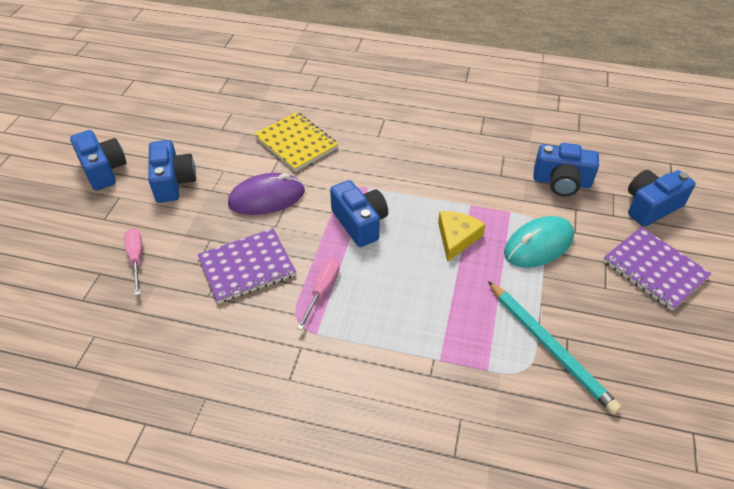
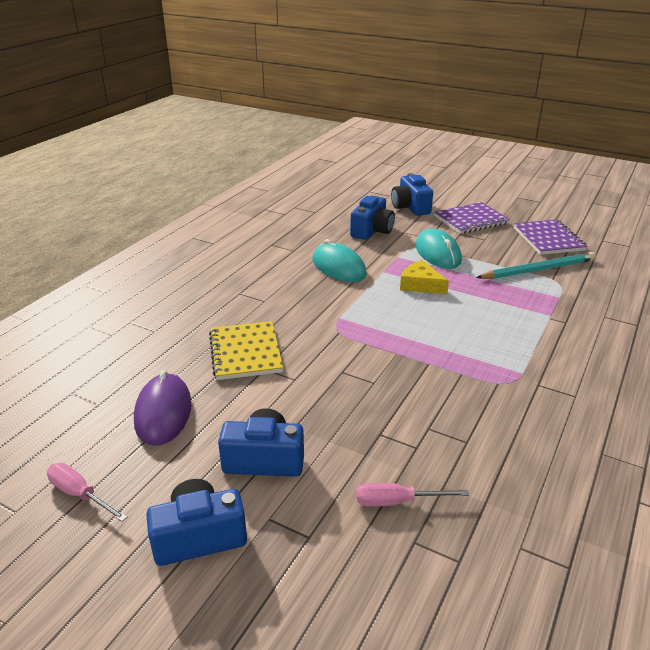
camera: 75 degrees left, 15 degrees down
(247, 267) = (430, 408): purple notebook -> purple notebook (548, 239)
(267, 198) = (327, 383): purple mouse -> purple mouse (163, 413)
(296, 143) = (245, 352): yellow notebook -> yellow notebook turned 75 degrees counterclockwise
(322, 290) = (470, 363): pink screwdriver -> pink screwdriver (80, 494)
(360, 223) = (387, 329): blue camera -> none
(462, 171) = (338, 267): none -> turquoise mouse

